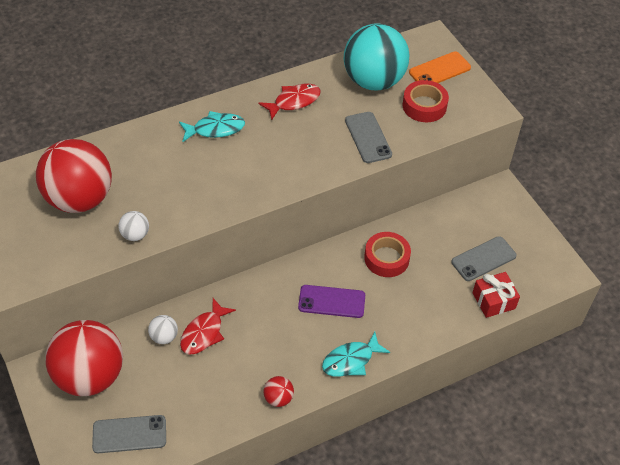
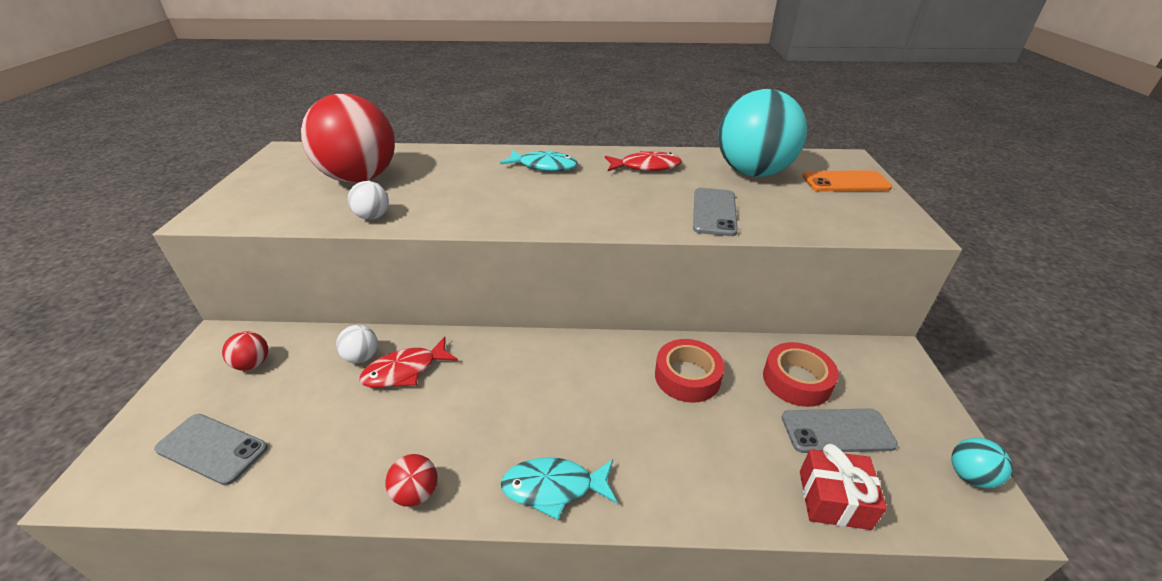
camera: 30 degrees right, 15 degrees down
(90, 376) = (253, 364): red ball -> red ball, size x0.41
(331, 301) = (581, 398): purple phone -> none
(424, 106) = (808, 204): red tape -> red tape (796, 380)
(554, 257) = (969, 476): none -> turquoise ball

